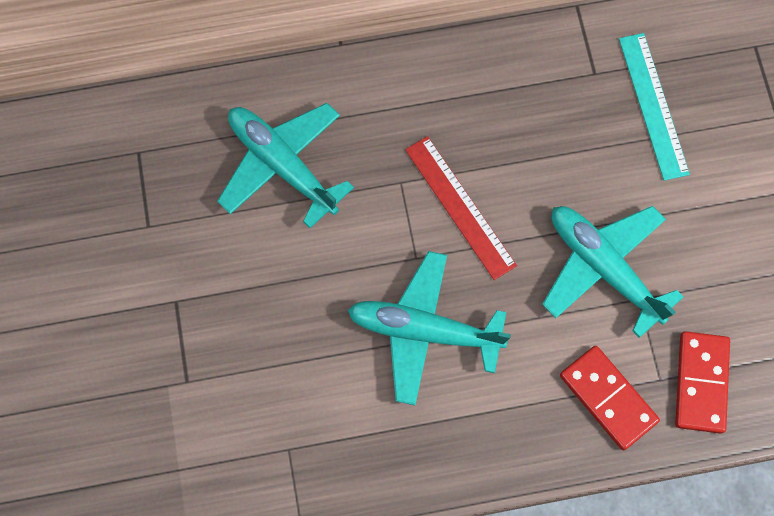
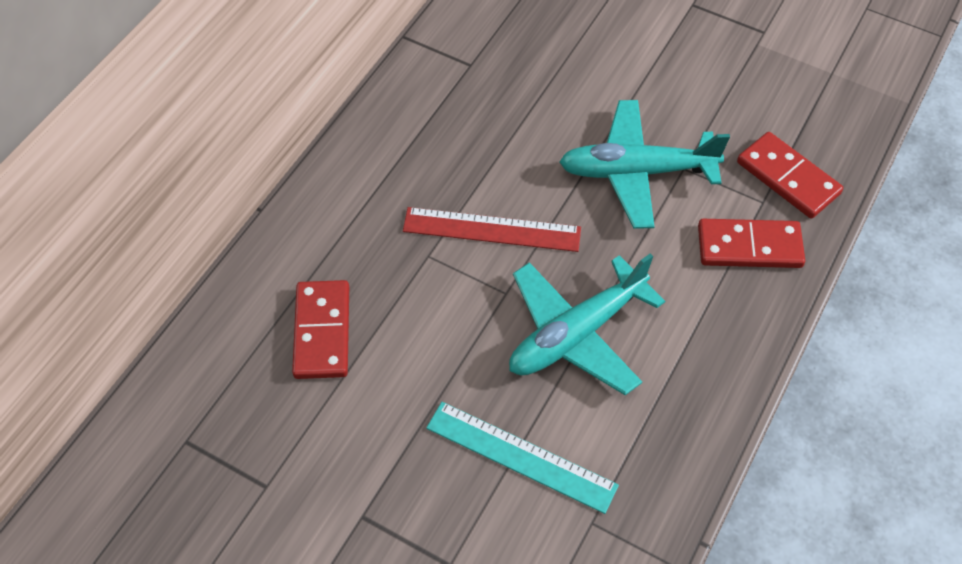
camera: 50 degrees left, 15 degrees down
(282, 165) = (322, 332): turquoise plane -> red domino
(653, 105) = (534, 49): turquoise ruler -> turquoise ruler (521, 456)

